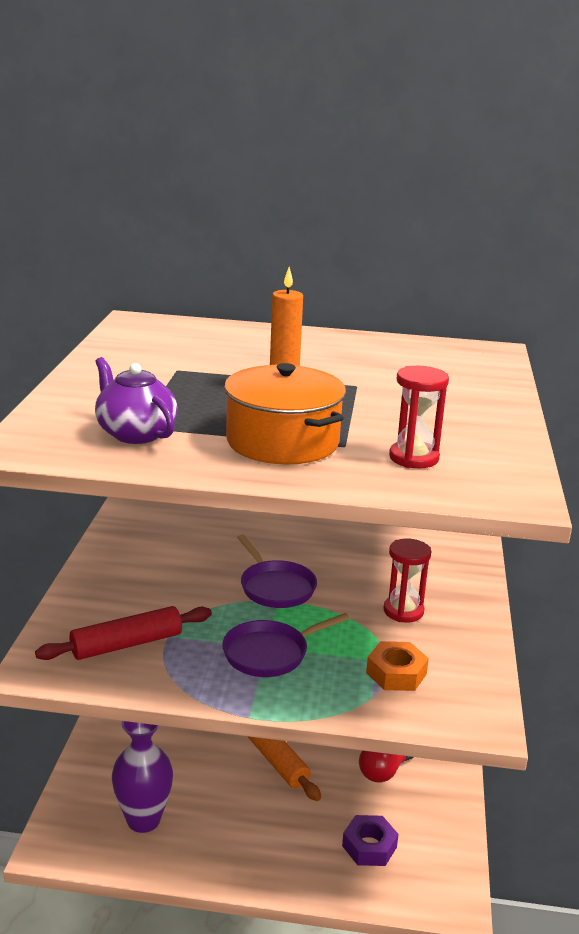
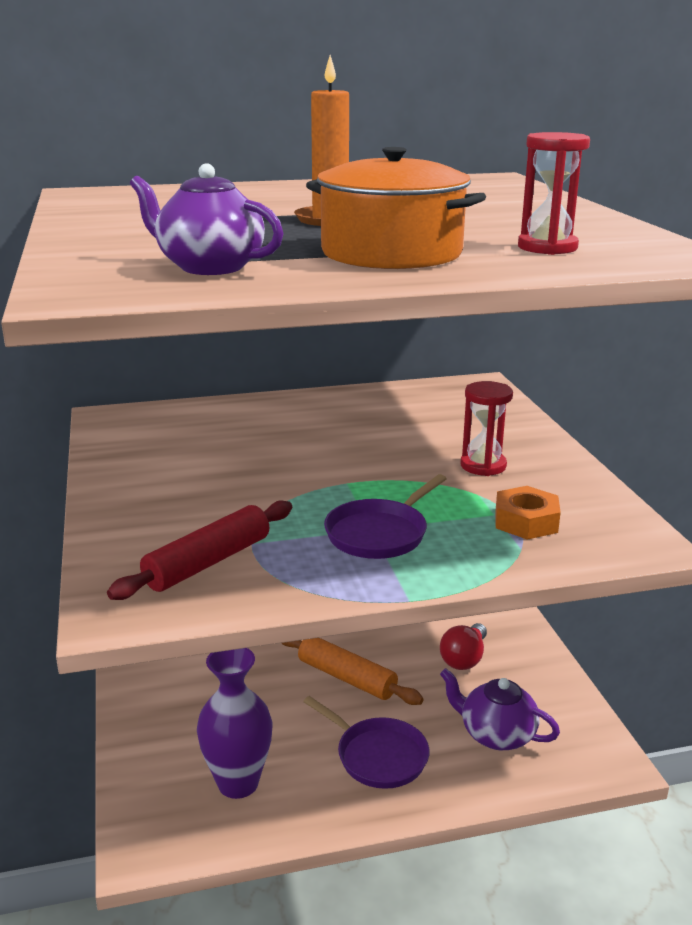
camera: 20 degrees left, 0 degrees up
(275, 587) = (333, 472): purple pan -> purple pan (378, 756)
(369, 846) = (496, 734): purple nut -> purple teapot

